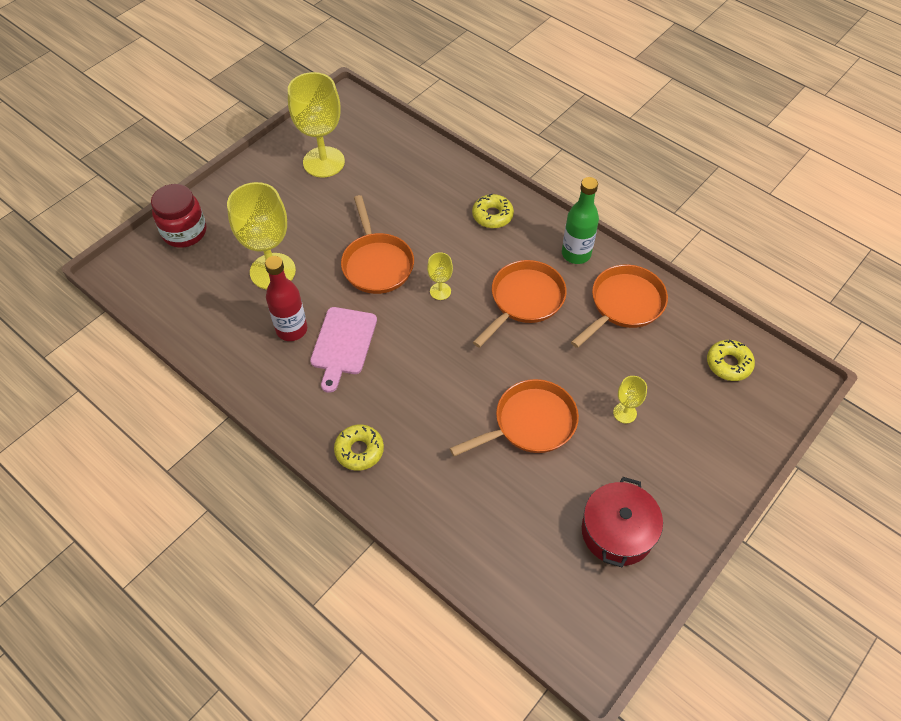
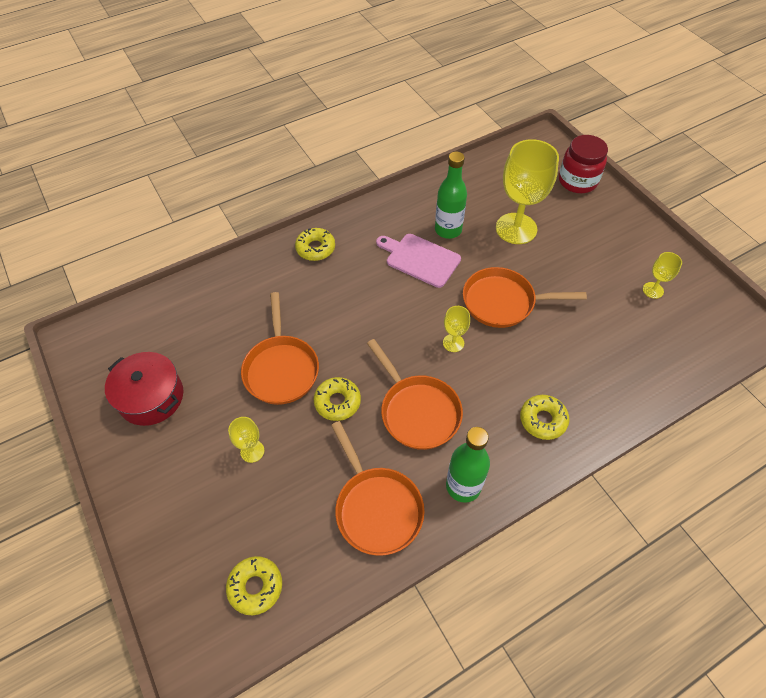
camera: 110 degrees right, 0 degrees up
(292, 329) = (448, 230): red bottle -> green bottle
(324, 162) = (653, 290): yellow goblet -> yellow goblet, size x0.46
(544, 363) = (337, 402): none -> yellow donut

